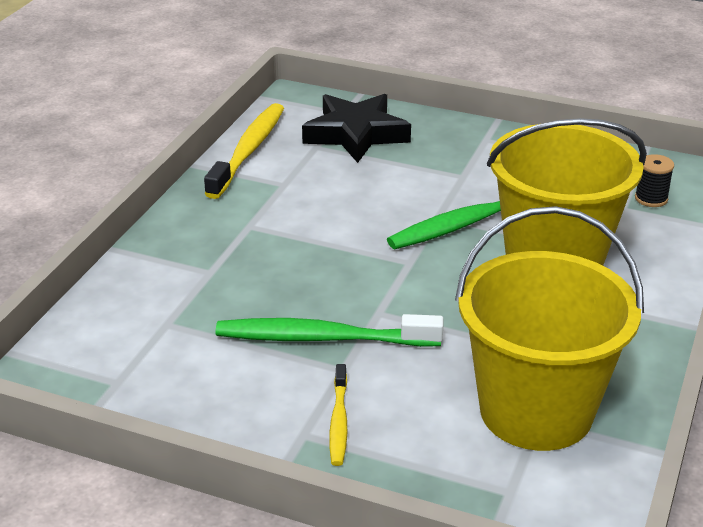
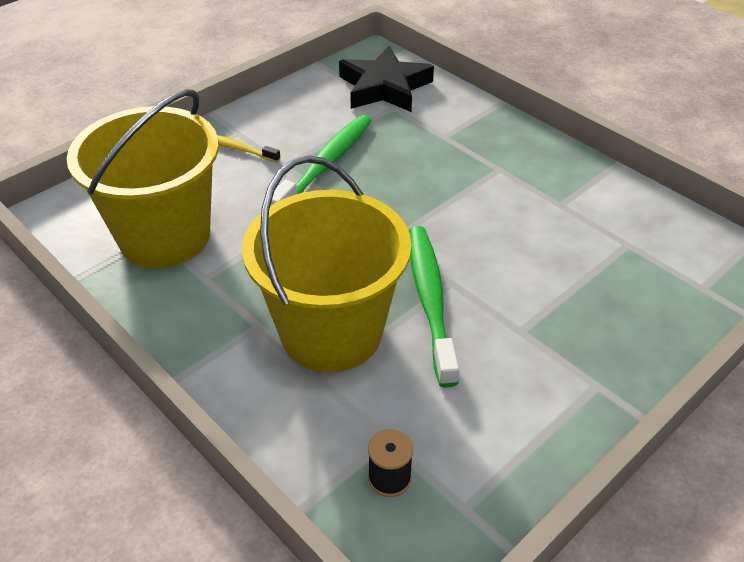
camera: 115 degrees right, 10 degrees up
(248, 151) = (633, 198): yellow toothbrush -> none
(356, 134) = (645, 280): black star -> black star (384, 87)

